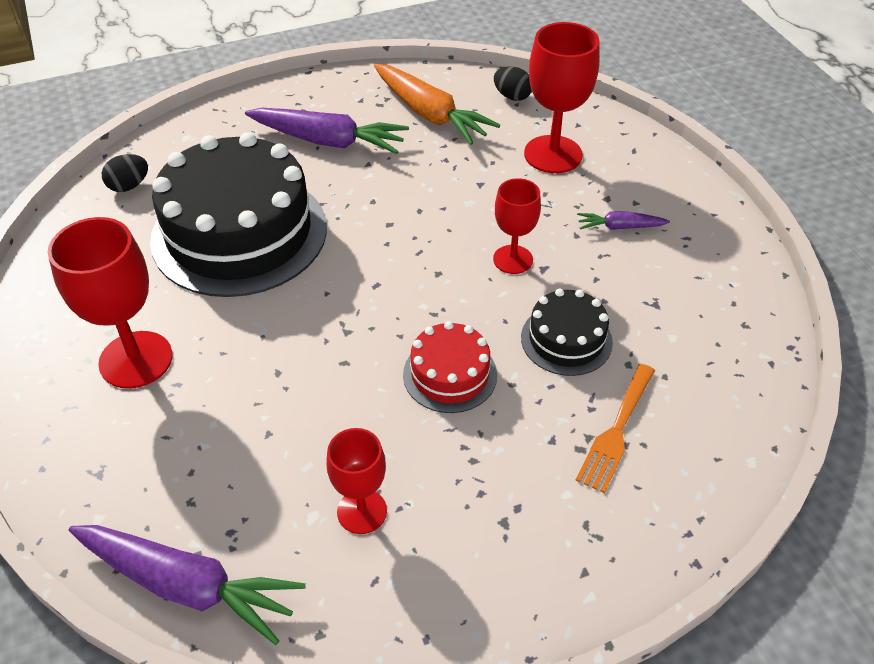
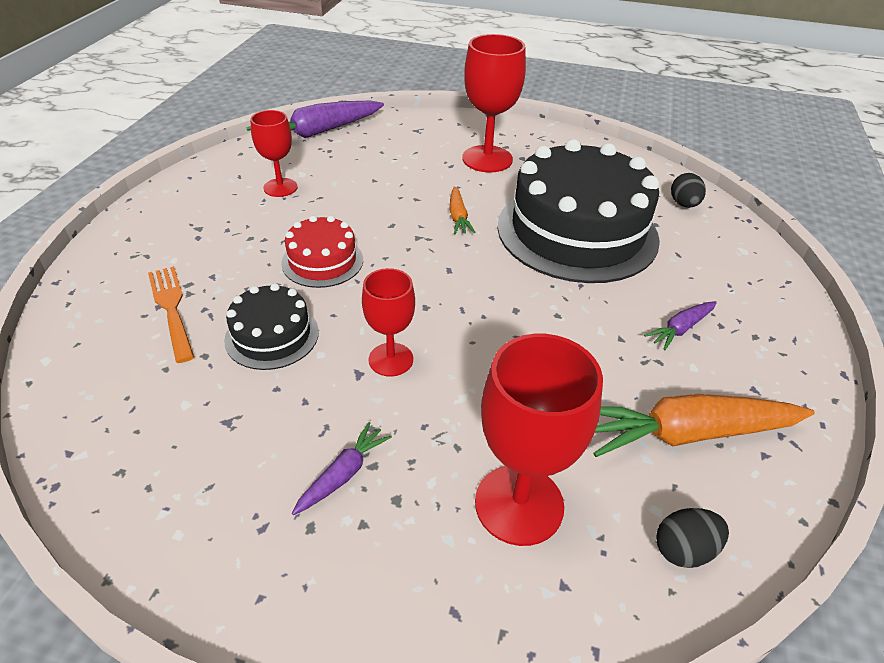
camera: 125 degrees right, 5 degrees down
(285, 321) = (458, 217): none -> orange carrot
(328, 141) = (680, 329): purple carrot -> purple carrot, size x0.50

